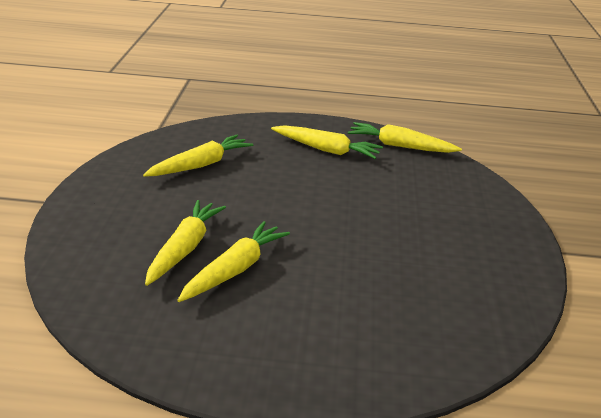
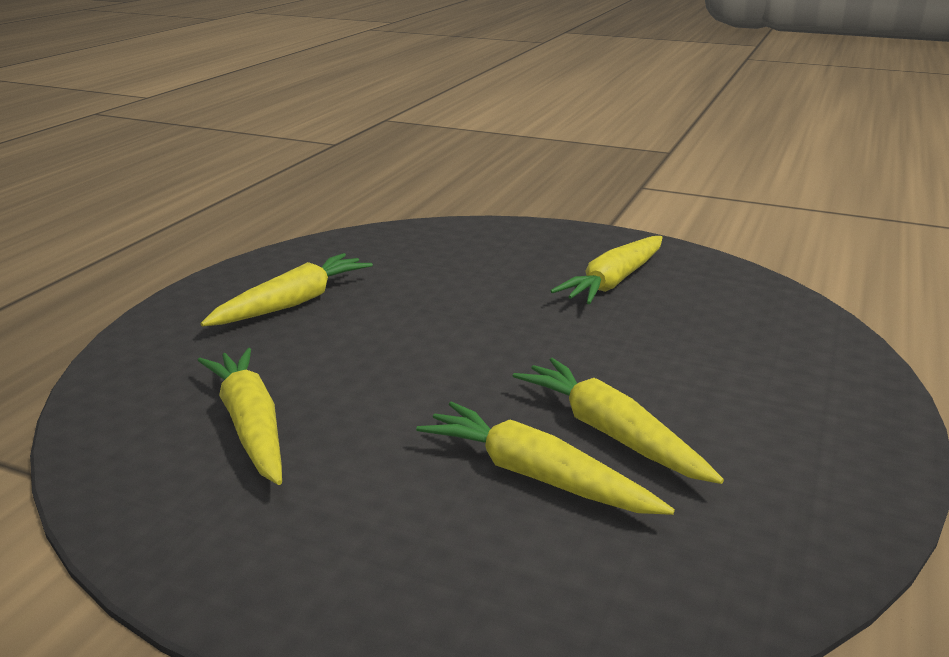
camera: 70 degrees left, 5 degrees down
(400, 146) = (327, 252): yellow carrot -> yellow carrot (613, 281)

